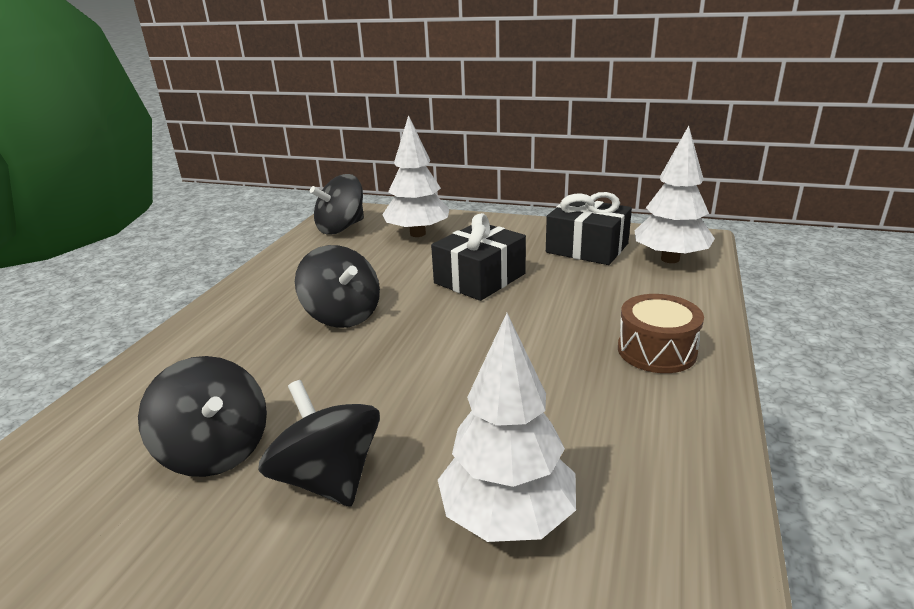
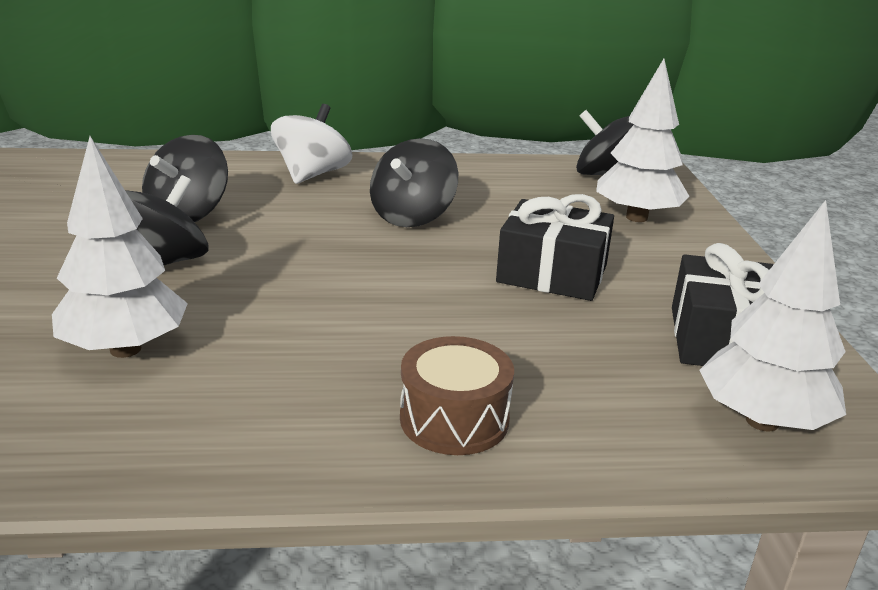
camera: 65 degrees right, 0 degrees up
(196, 354) = (312, 175): none -> white spinning top

